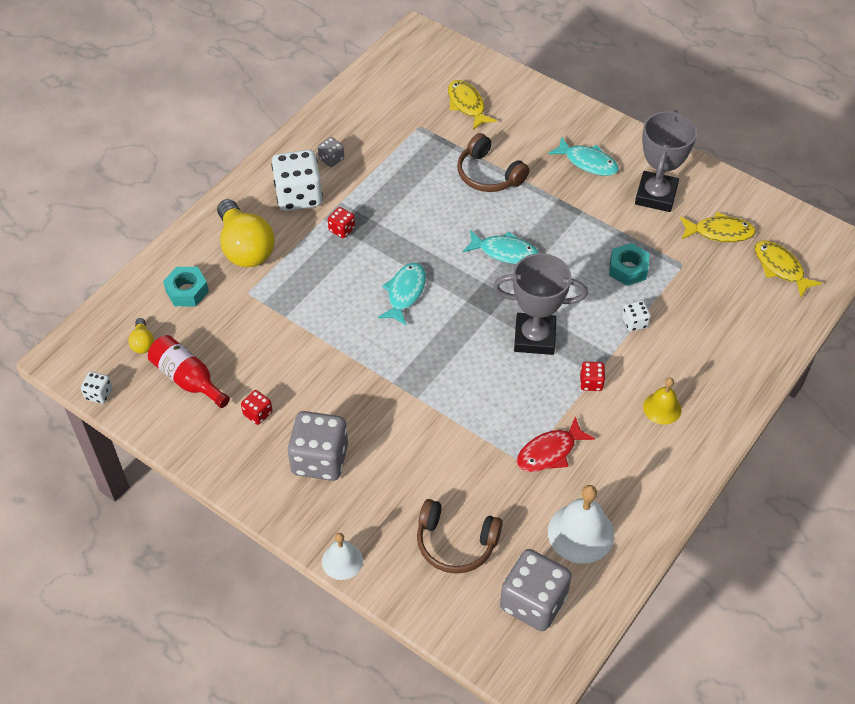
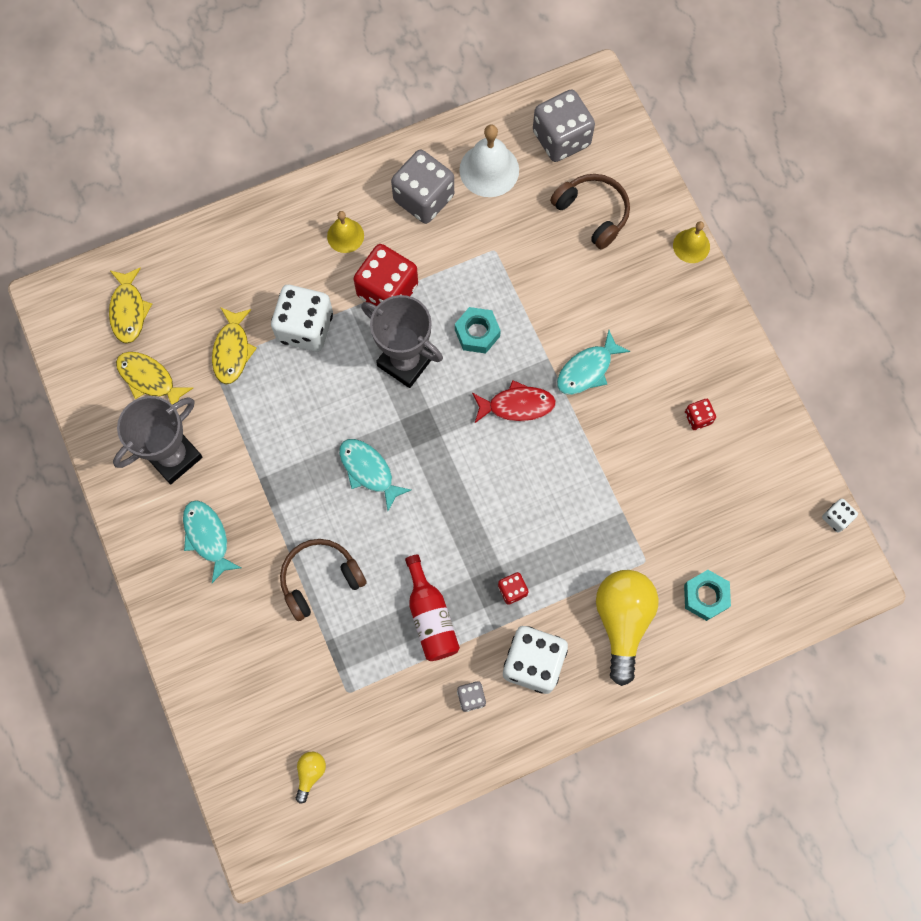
camera: 150 degrees left, 20 degrees up
(143, 343) = (773, 555): yellow light bulb -> yellow light bulb (310, 773)
(188, 379) = (746, 490): red bottle -> red bottle (430, 617)
(320, 459) = (664, 343): grey dice -> grey dice (423, 198)
(342, 561) = (691, 246): white bell -> yellow bell
(405, 293) = (494, 476): turquoise fish -> turquoise fish (587, 370)
(467, 105) = (276, 695): yellow fish -> yellow fish (232, 350)
(488, 175) = (320, 579): brown headphones -> brown headphones turned 105 degrees counterclockwise
(549, 452) = (467, 247): red fish -> red fish (517, 405)
(591, 382) = (387, 290): red dice -> red dice, size x2.15
(628, 269) = (267, 386): turquoise nut -> turquoise nut (477, 333)
(634, 322) = (305, 328): white dice -> white dice, size x2.15

